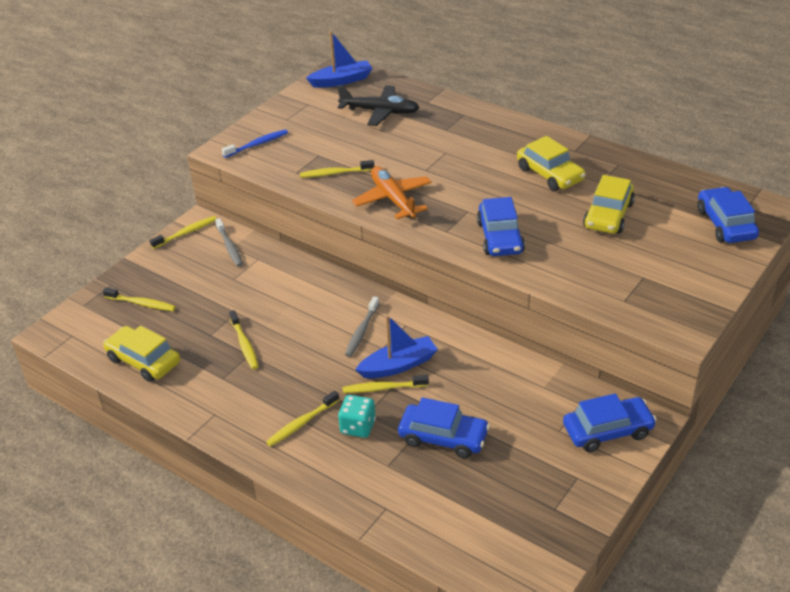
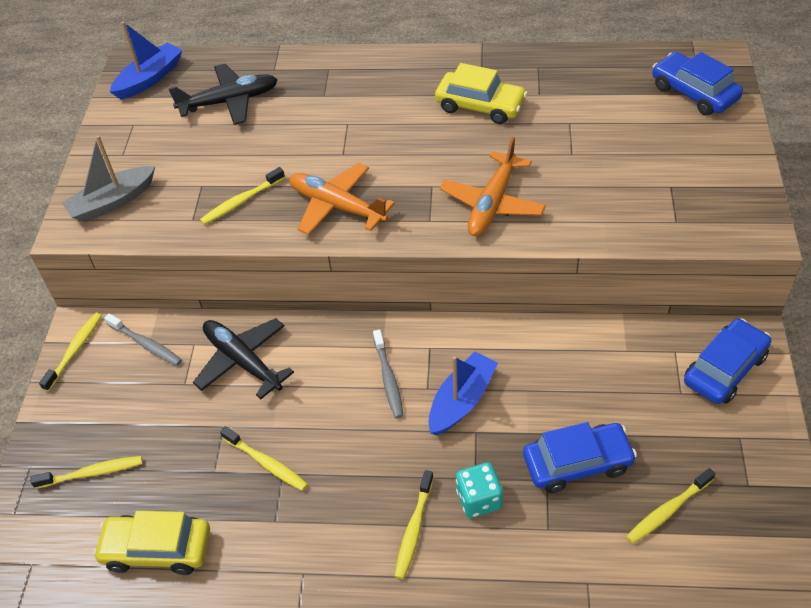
camera: 30 degrees left, 10 degrees up
(257, 144) = (112, 202): blue toothbrush -> grey boat
(279, 281) = (243, 361): none -> black plane
(383, 388) = (468, 437): yellow toothbrush -> yellow toothbrush (668, 510)
(500, 237) = (492, 203): blue car -> orange plane
(608, 215) = (578, 130): yellow car -> none

